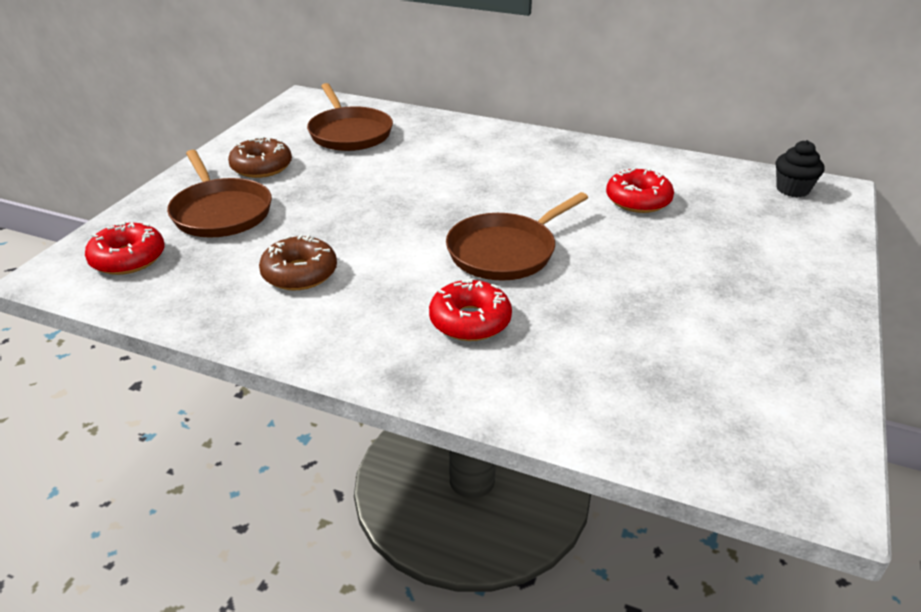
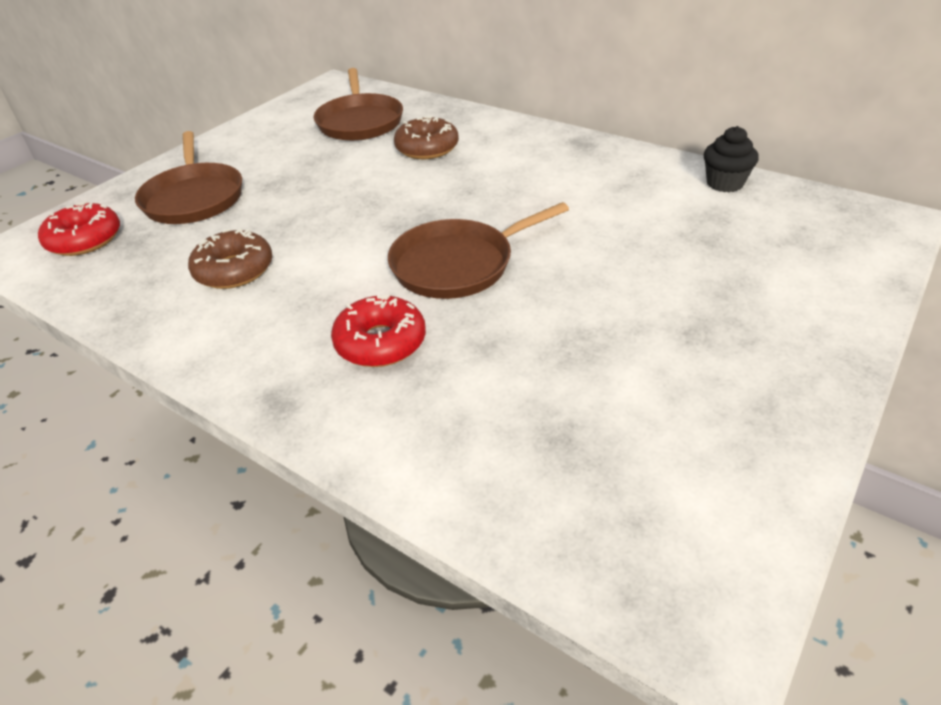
camera: 15 degrees right, 5 degrees up
(261, 167) = (257, 153): brown donut -> brown donut (427, 148)
(638, 200) = (636, 216): red donut -> none
(792, 189) = (834, 215): black cupcake -> black cupcake (724, 183)

